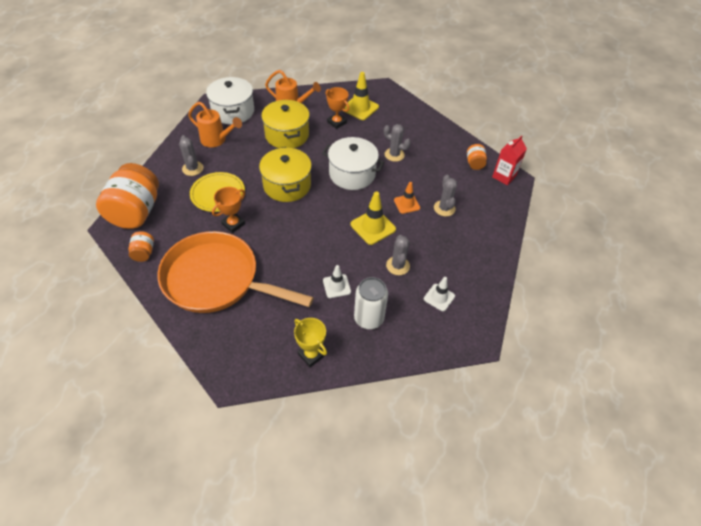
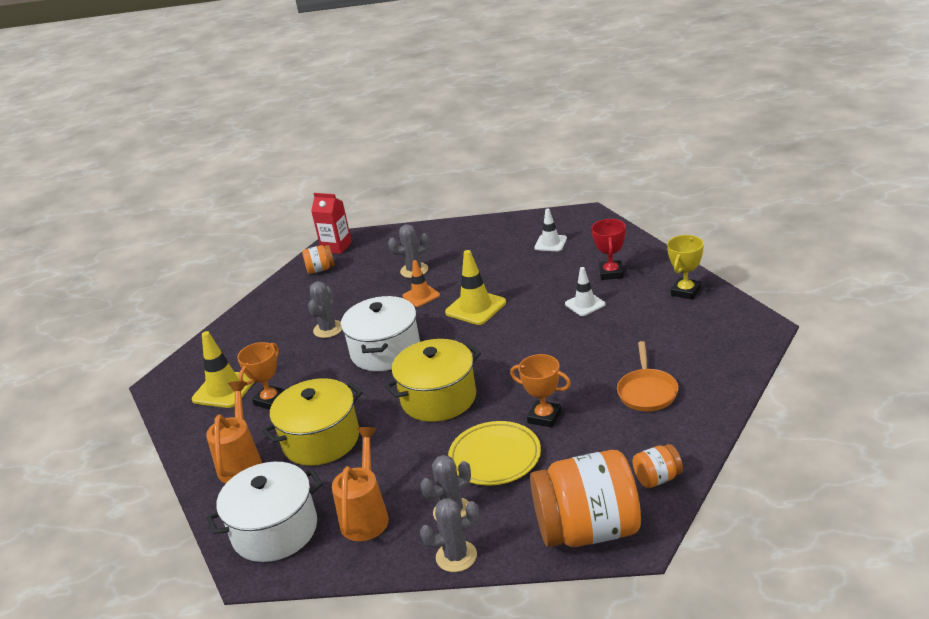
camera: 100 degrees left, 20 degrees down
(217, 279) = (647, 392): orange pan -> orange pan, size x0.44
(368, 318) = (611, 273): white can -> red trophy
(398, 266) = (525, 276): grey cactus -> grey cactus (456, 556)

